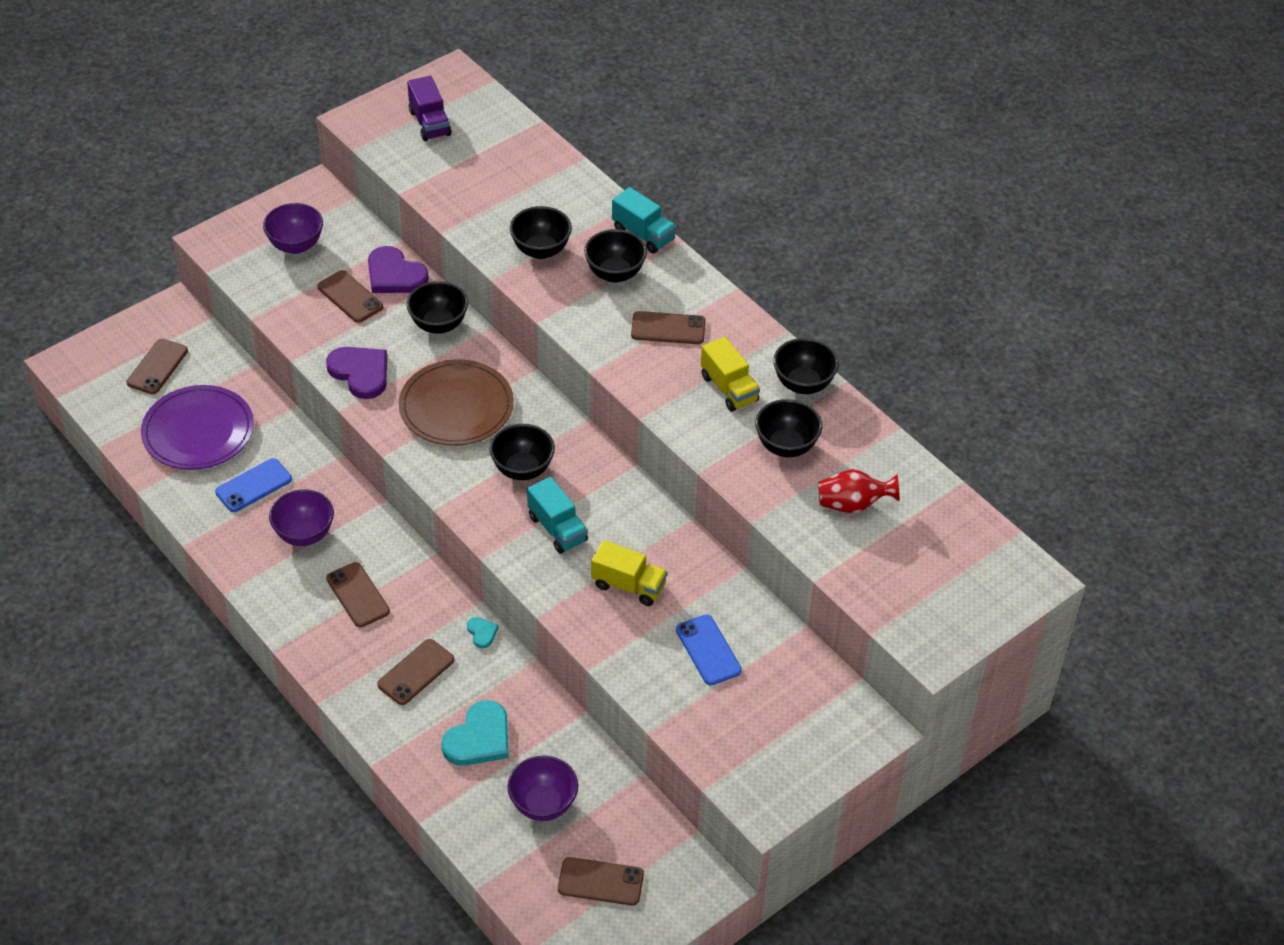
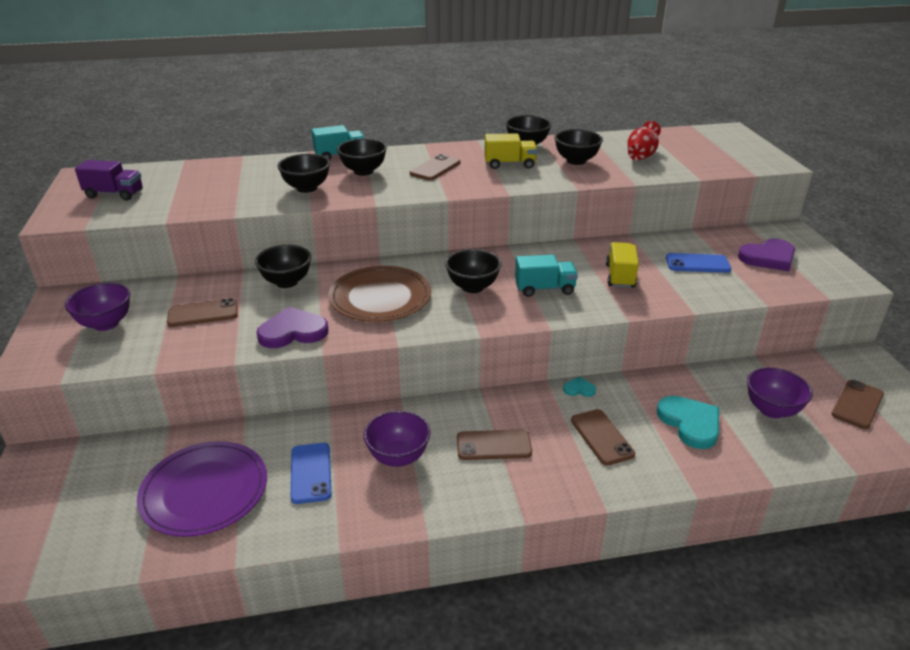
camera: 60 degrees left, 15 degrees down
(157, 367) = (89, 495): brown phone -> none
(394, 275) = (209, 287): purple heart -> purple heart (768, 257)
(628, 585) = (620, 276): yellow truck -> yellow truck turned 45 degrees counterclockwise

